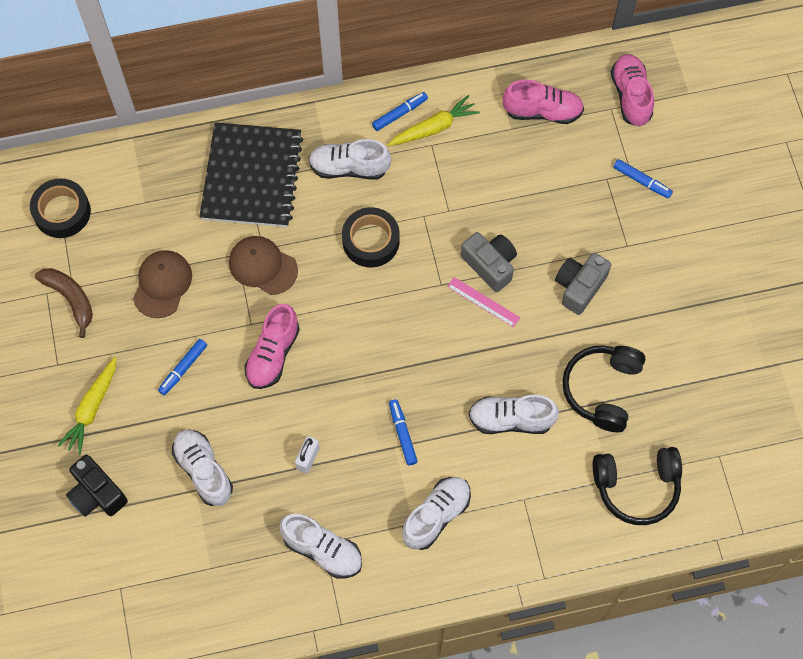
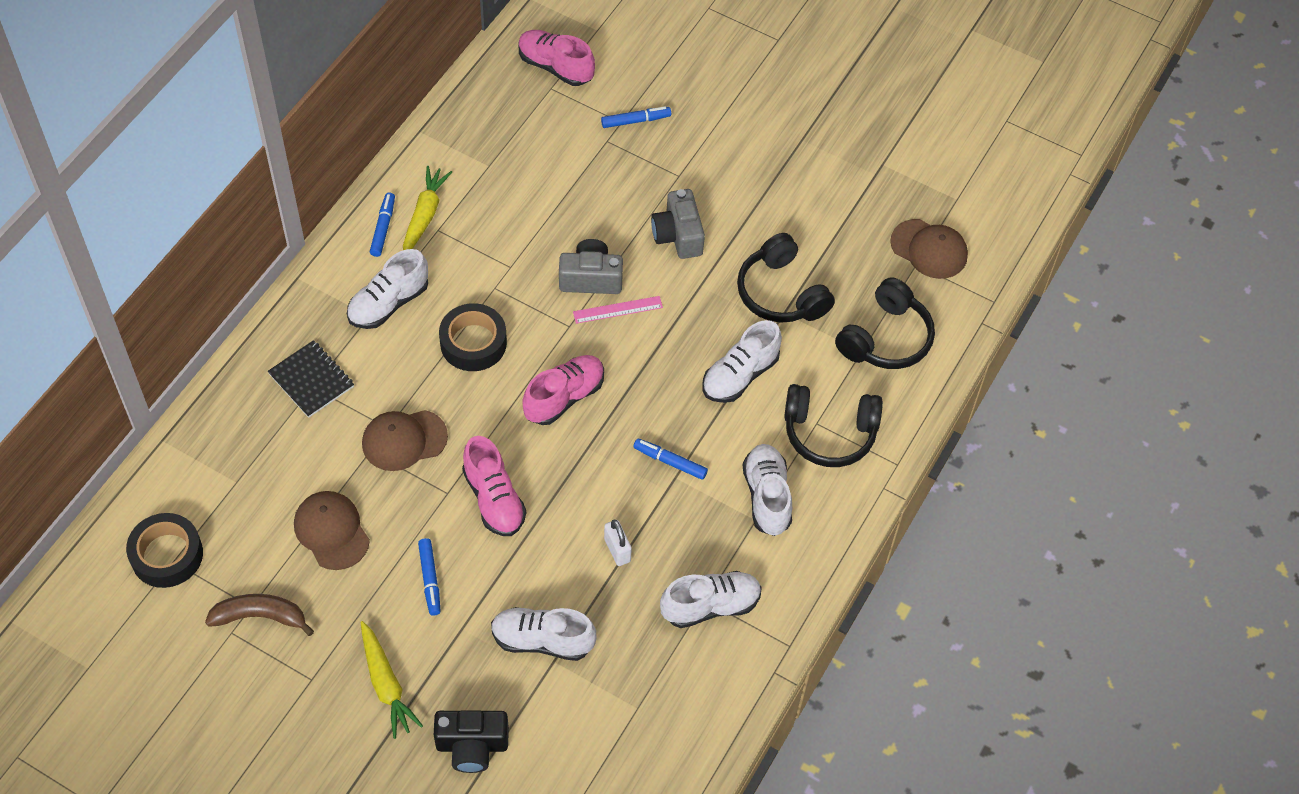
camera: 50 degrees left, 10 degrees down
(252, 177) = (311, 380): black notebook -> black notebook, size x0.54
(524, 514) = (829, 433): none -> black headphones
(542, 111) = (499, 133): pink shoe -> pink shoe (564, 397)
(740, 454) = (929, 249): none -> brown cap

